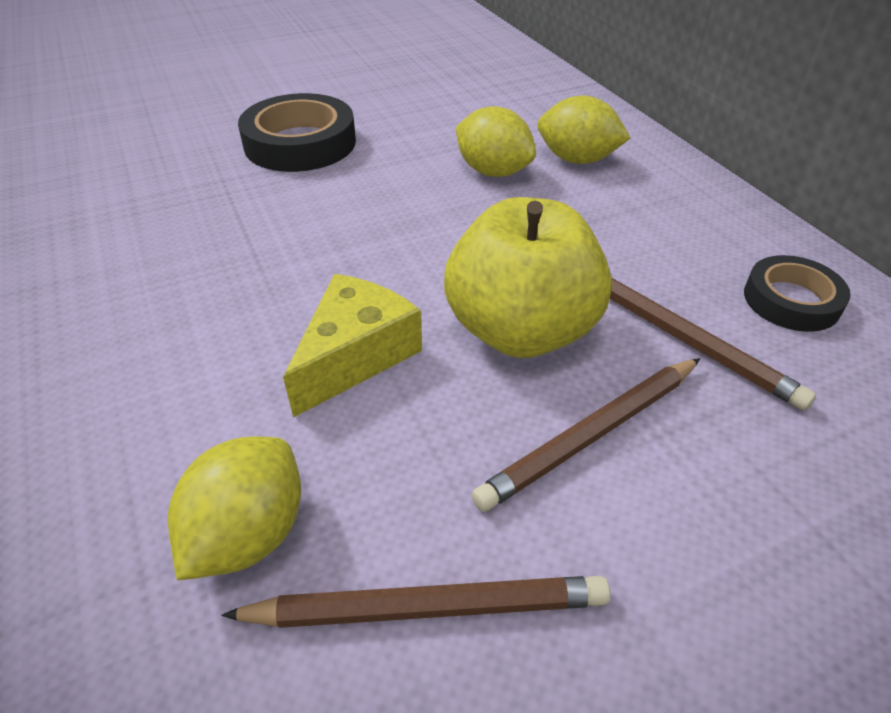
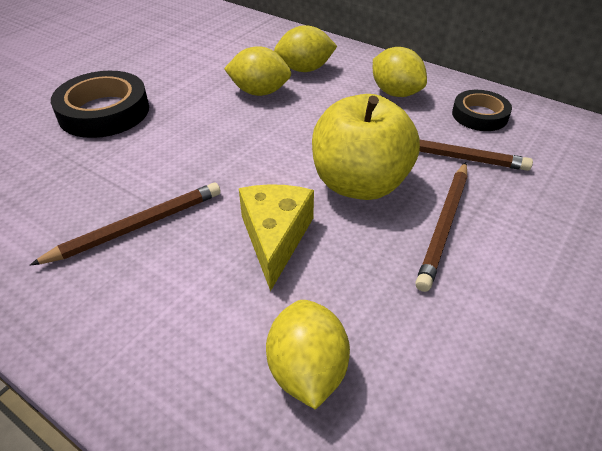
camera: 30 degrees left, 0 degrees up
(427, 607) = (440, 355): brown pencil -> brown pencil (137, 226)
(681, 227) = (395, 93): none -> yellow lemon

